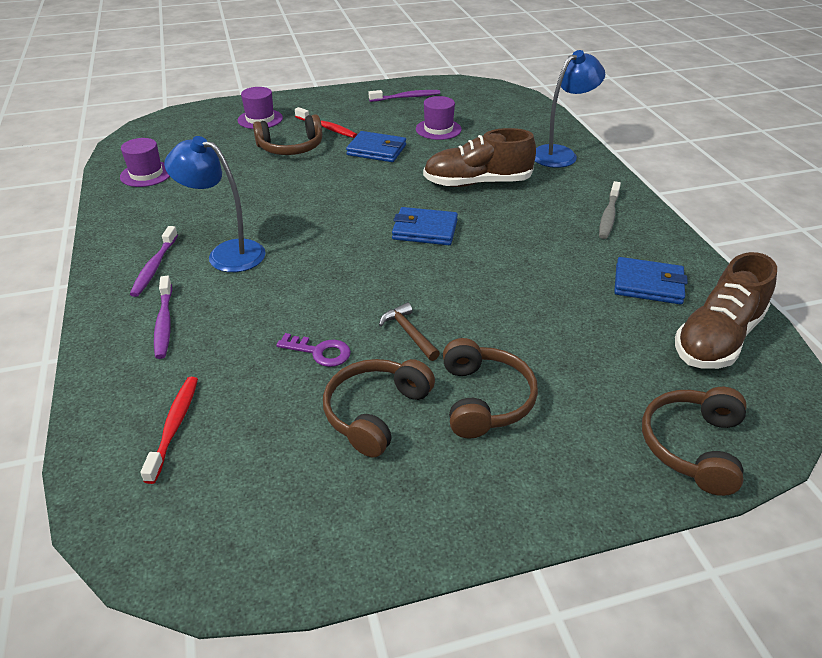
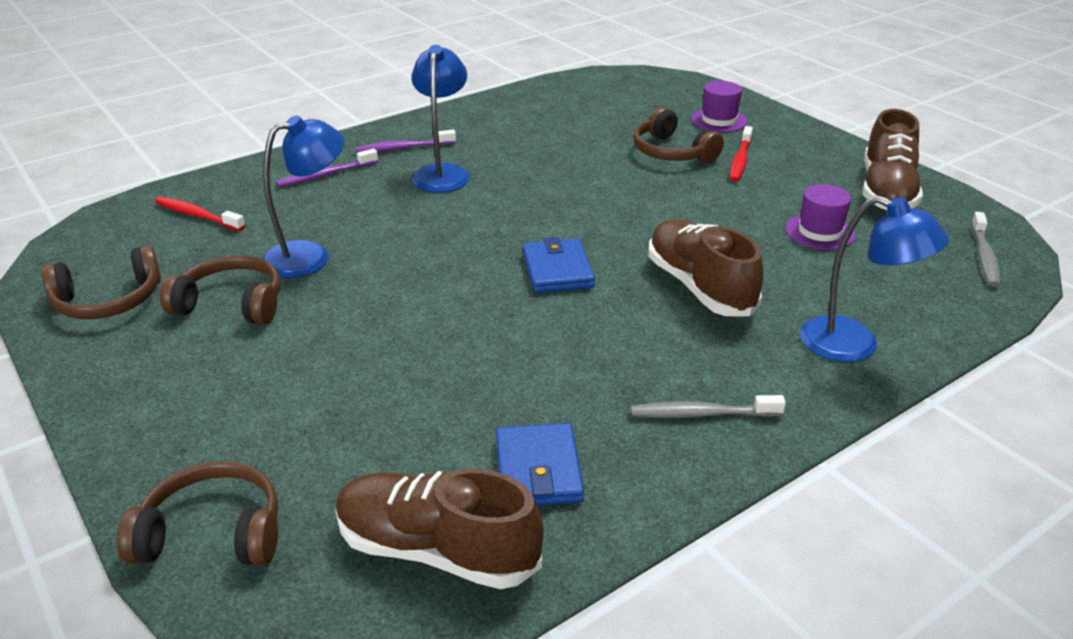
camera: 70 degrees right, 5 degrees down
(146, 174) = (552, 101): purple hat -> none
(174, 427) = (198, 215): red toothbrush -> red toothbrush turned 135 degrees counterclockwise
(320, 352) = (310, 256): purple key -> blue lamp
(376, 150) = (717, 202): blue wallet -> none
(406, 97) = (886, 191): purple toothbrush -> brown shoe
(409, 333) = (356, 298): brown hammer -> none
(484, 399) = (263, 364): brown headphones -> brown headphones (108, 300)
(493, 95) = (984, 256): none -> grey toothbrush

